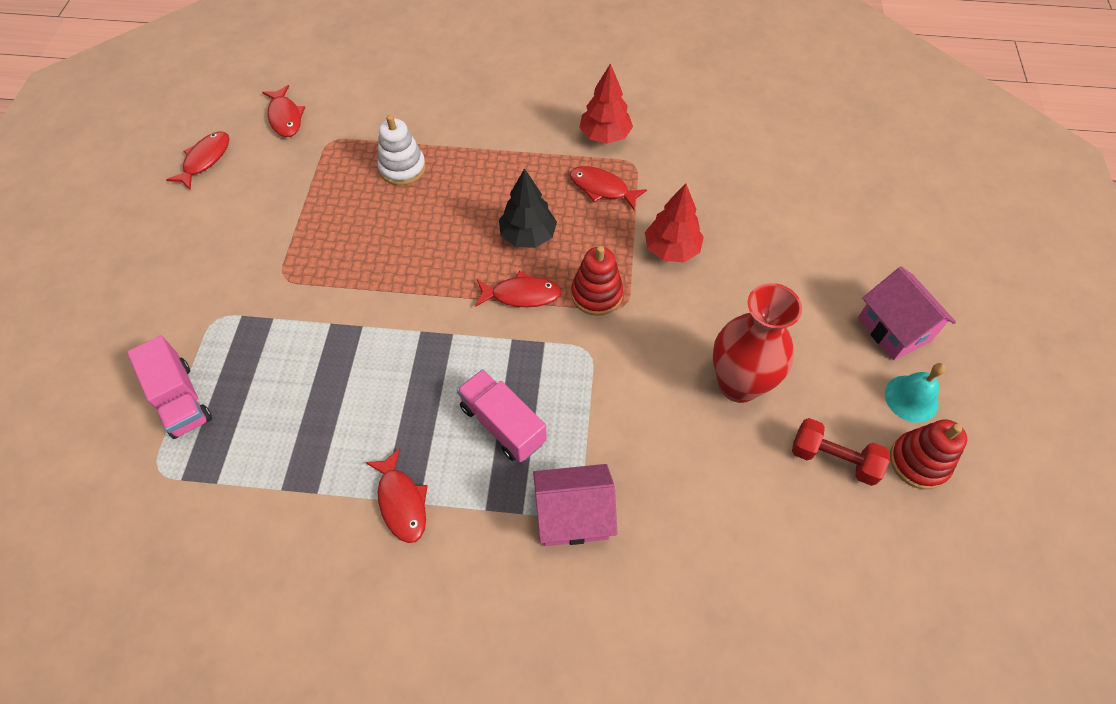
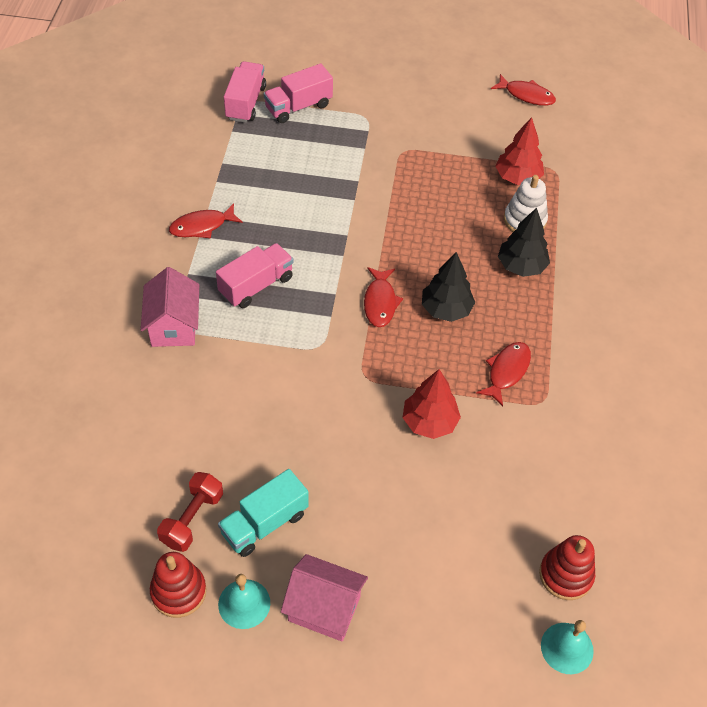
camera: 90 degrees right, 5 degrees down
(159, 470) = (246, 103): none -> pink truck
(285, 117) = (581, 139): red fish -> none
(466, 173) = (521, 266): none -> black tree
(596, 294) = (378, 357): red stacking toy -> red stacking toy (565, 575)
(605, 136) = (580, 380): red tree -> red tree (517, 177)
(738, 384) = (275, 456): red vase -> none
(820, 387) = (264, 523): none -> turquoise truck
(870, 158) = (567, 648): none -> turquoise bell
(894, 329) = (324, 609): pink house -> pink house turned 45 degrees clockwise

